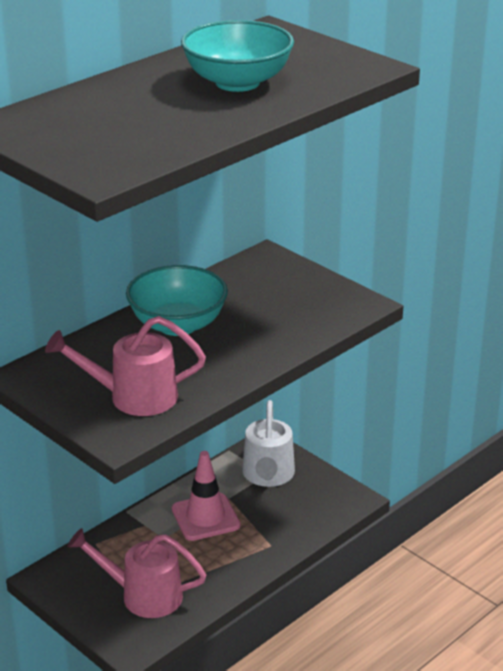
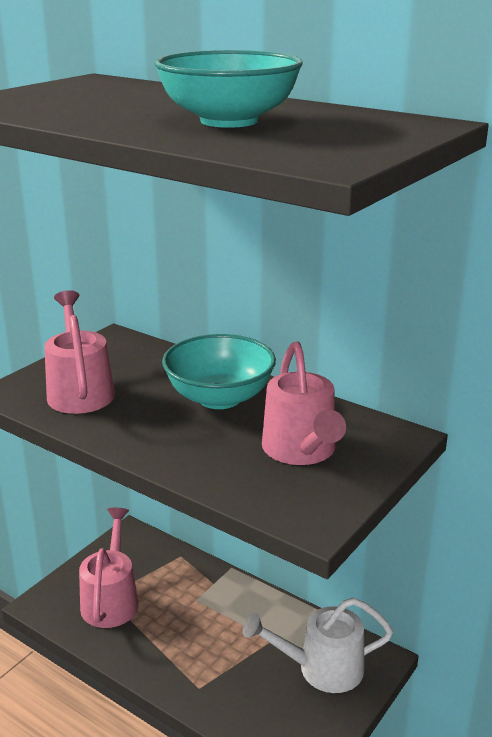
camera: 80 degrees right, 5 degrees down
(205, 517) = (234, 626): pink traffic cone -> none
(275, 297) = (302, 451): none -> pink watering can

